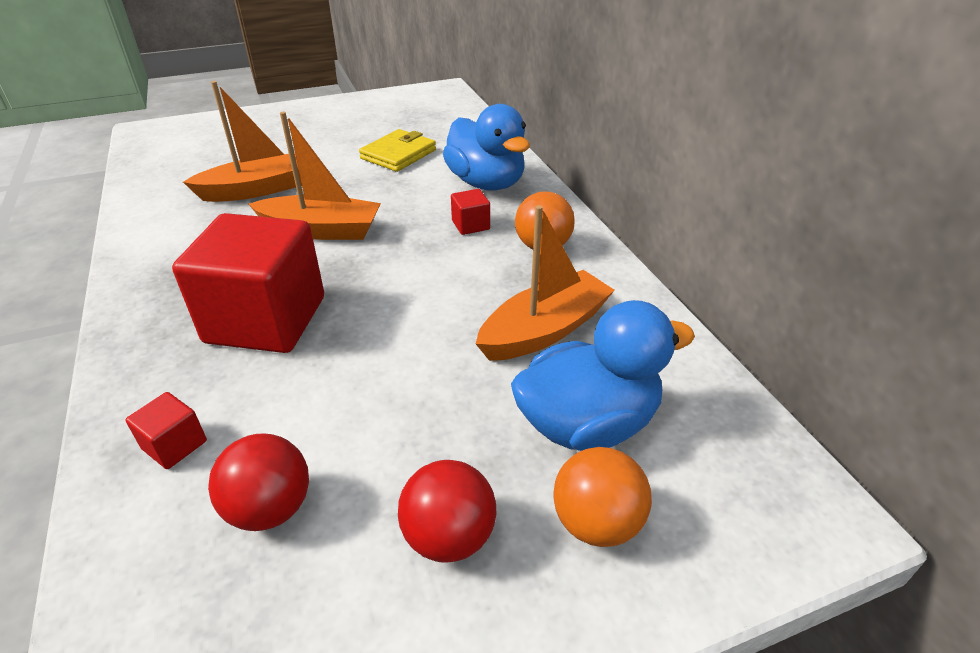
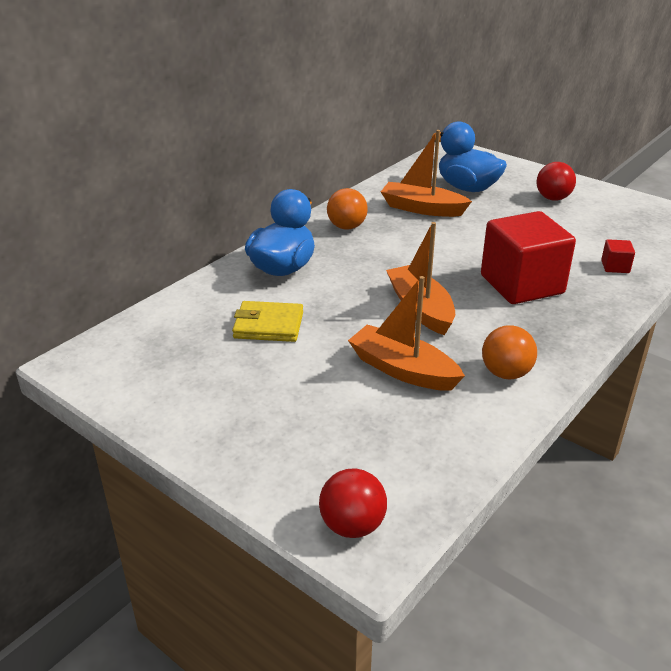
camera: 120 degrees left, 5 degrees down
(270, 508) = (598, 232): red ball -> red ball (352, 525)
(470, 225) = (348, 256): red cube -> none
(596, 522) = (508, 178): orange ball -> orange ball (506, 373)

